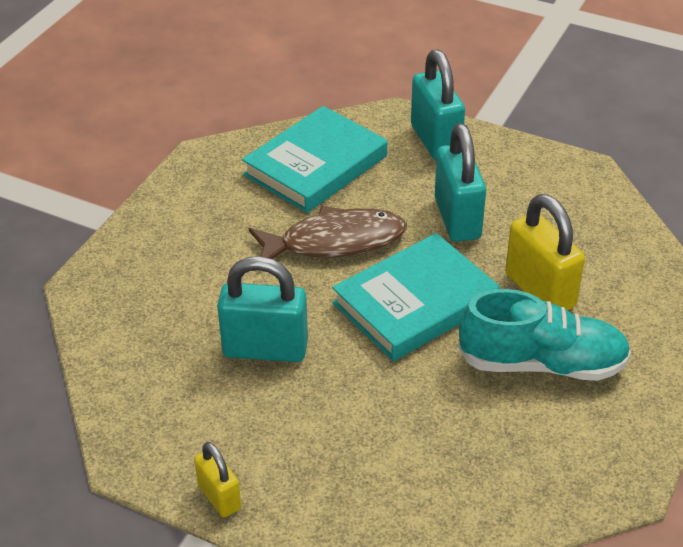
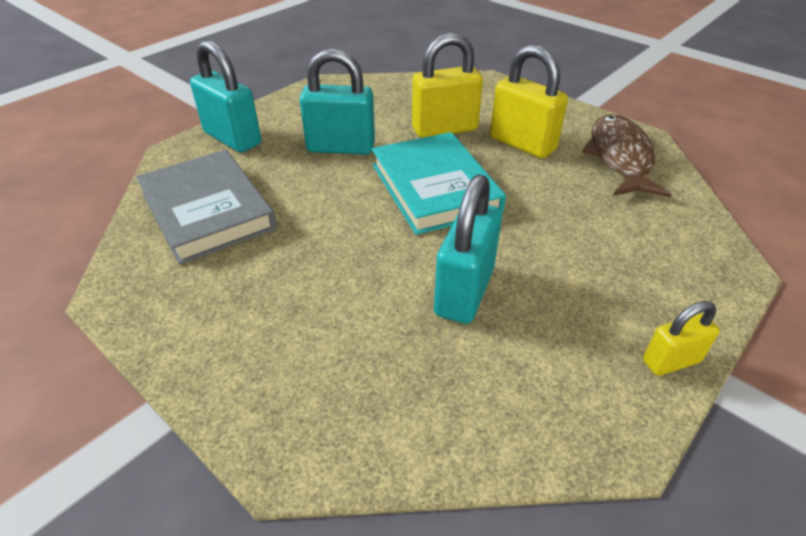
camera: 75 degrees left, 0 degrees up
(315, 165) = (207, 211): turquoise book -> grey book
(335, 242) = (330, 218): brown fish -> brown fish (620, 157)
(435, 141) = (232, 138): turquoise padlock -> turquoise padlock turned 45 degrees clockwise
(542, 363) = (522, 144): turquoise shoe -> yellow padlock

